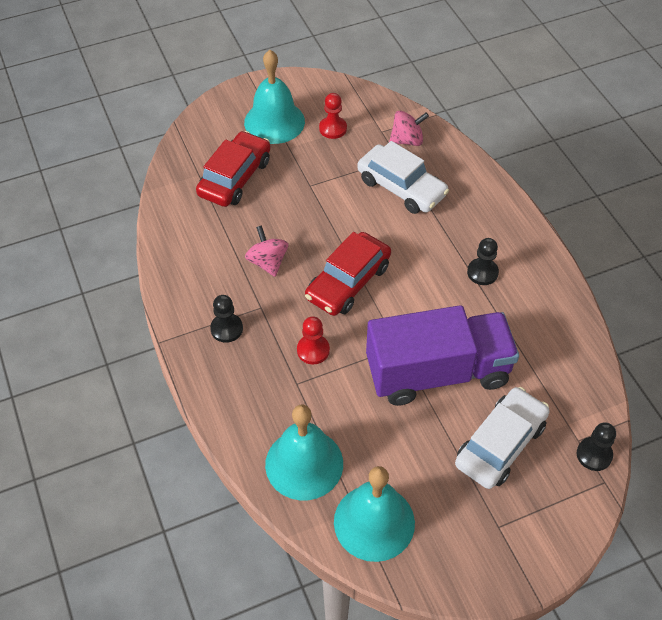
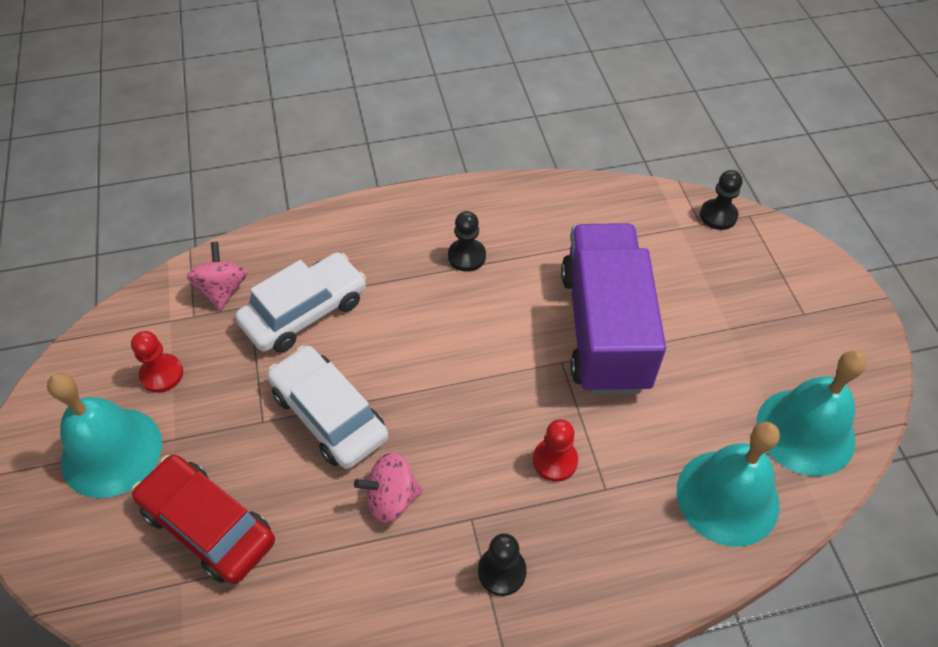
camera: 80 degrees left, 0 degrees up
(348, 282) = (450, 401): red car -> none
(500, 444) = (704, 290): white car -> white car (329, 415)

